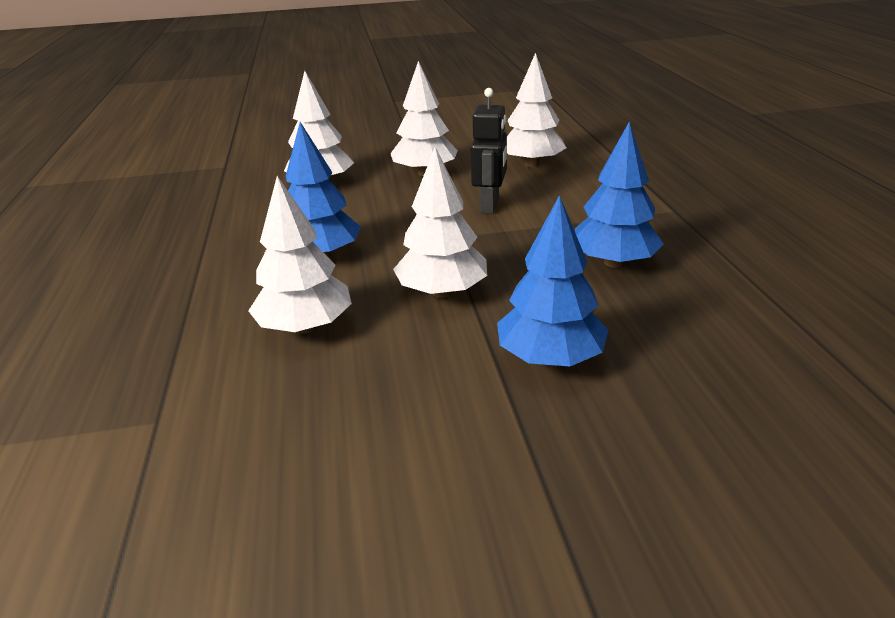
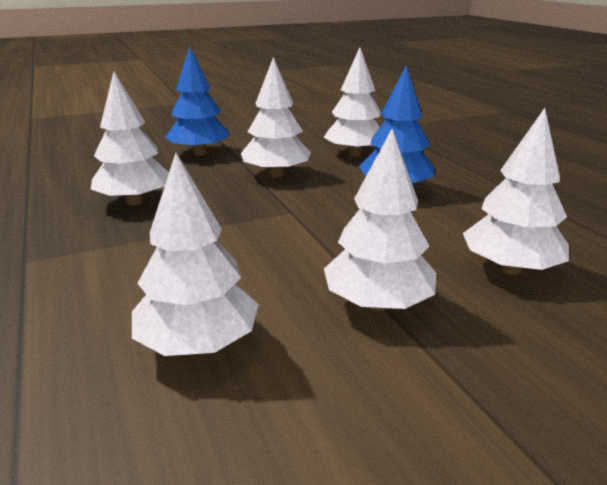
camera: 165 degrees right, 5 degrees down
(490, 206) = (257, 250): black robot -> none
(613, 262) = (135, 201): blue tree -> white tree

